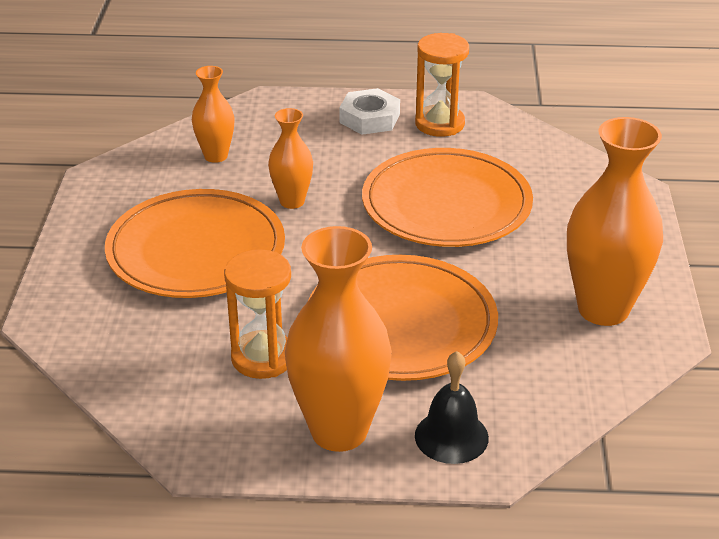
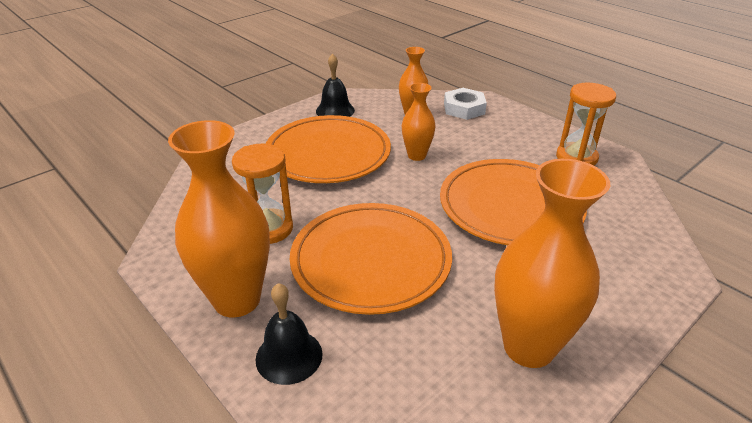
camera: 45 degrees right, 0 degrees up
(119, 197) = (335, 110): none -> black bell
(369, 118) = (532, 134): white nut -> white nut (464, 108)

